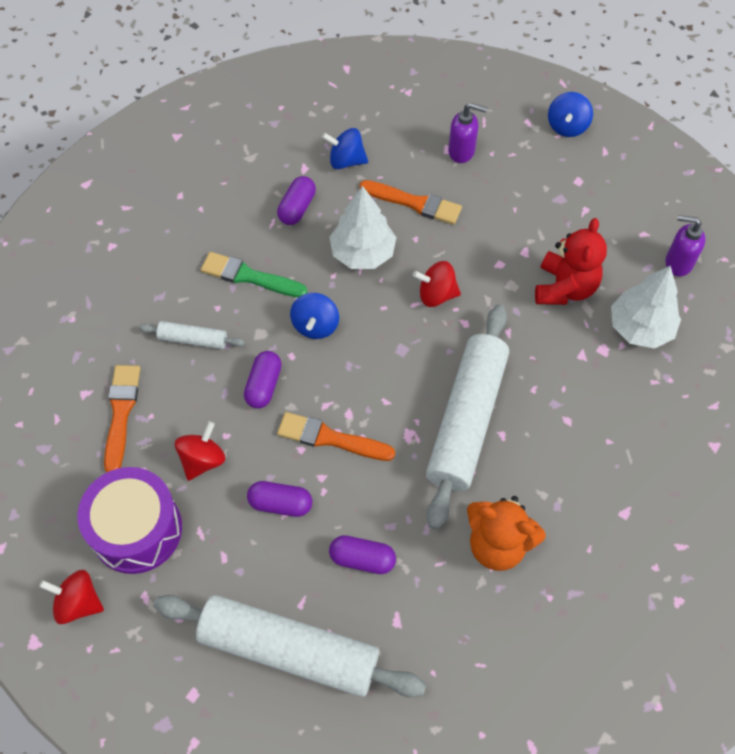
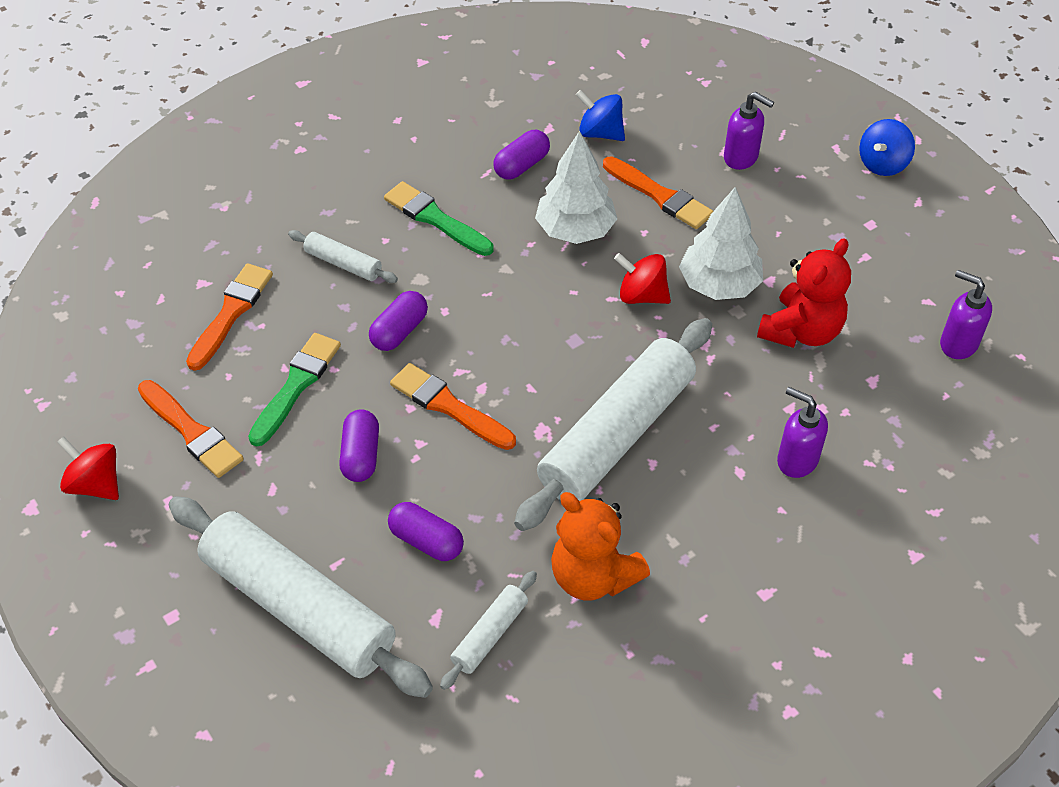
camera: 20 degrees right, 10 degrees down
(136, 529) = (192, 432): purple drum -> orange brush
(203, 460) = (296, 385): red spinning top -> green brush
(280, 504) = (361, 455): purple capsule -> purple capsule turned 60 degrees clockwise
(315, 326) = (486, 288): blue spinning top -> none
(443, 620) = (490, 635): none -> white rolling pin
(603, 397) = (796, 460): none -> purple soap dispenser
(640, 328) = (877, 400): white tree -> white tree (719, 285)

